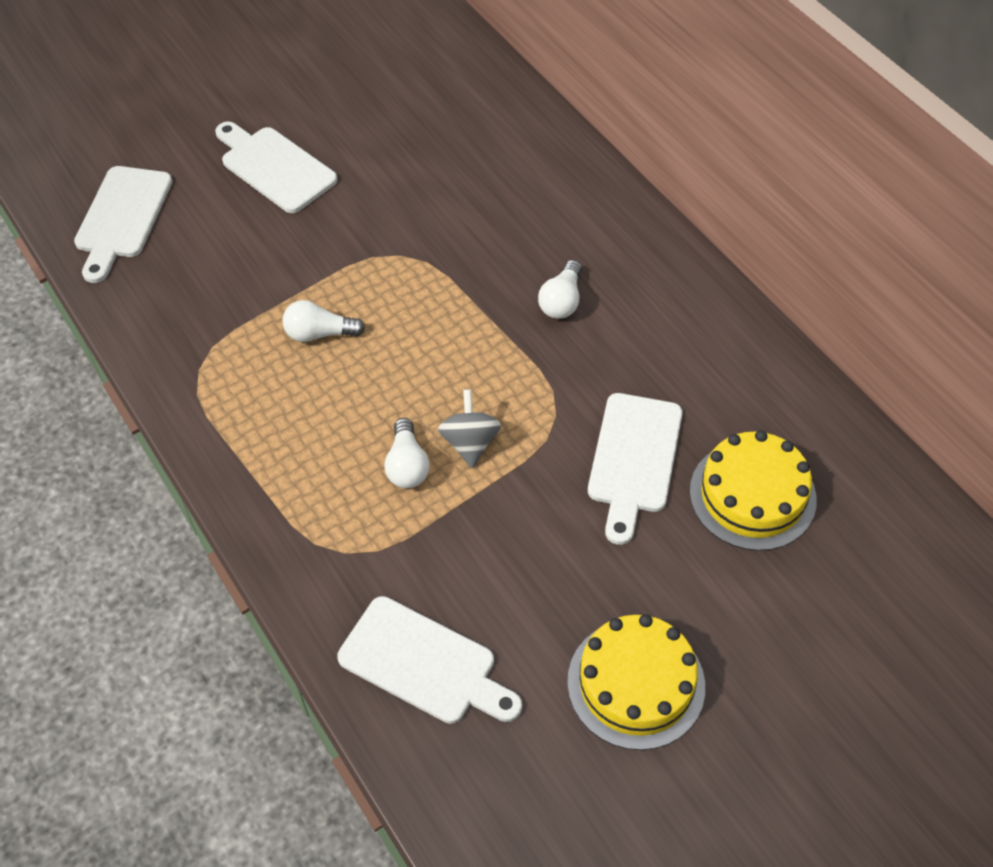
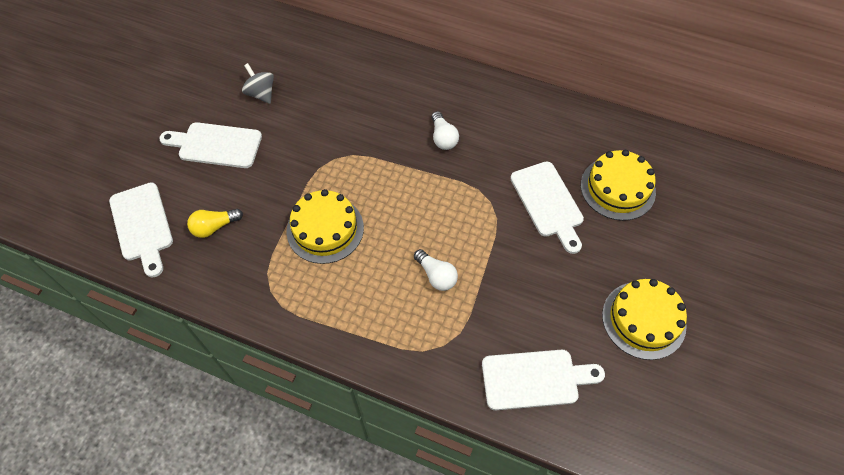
camera: 35 degrees left, 5 degrees up
(197, 262) = (214, 227): none -> yellow light bulb
(319, 333) = (325, 229): white light bulb -> yellow cake
(470, 443) = (459, 243): grey spinning top -> grey spinning top (261, 93)

